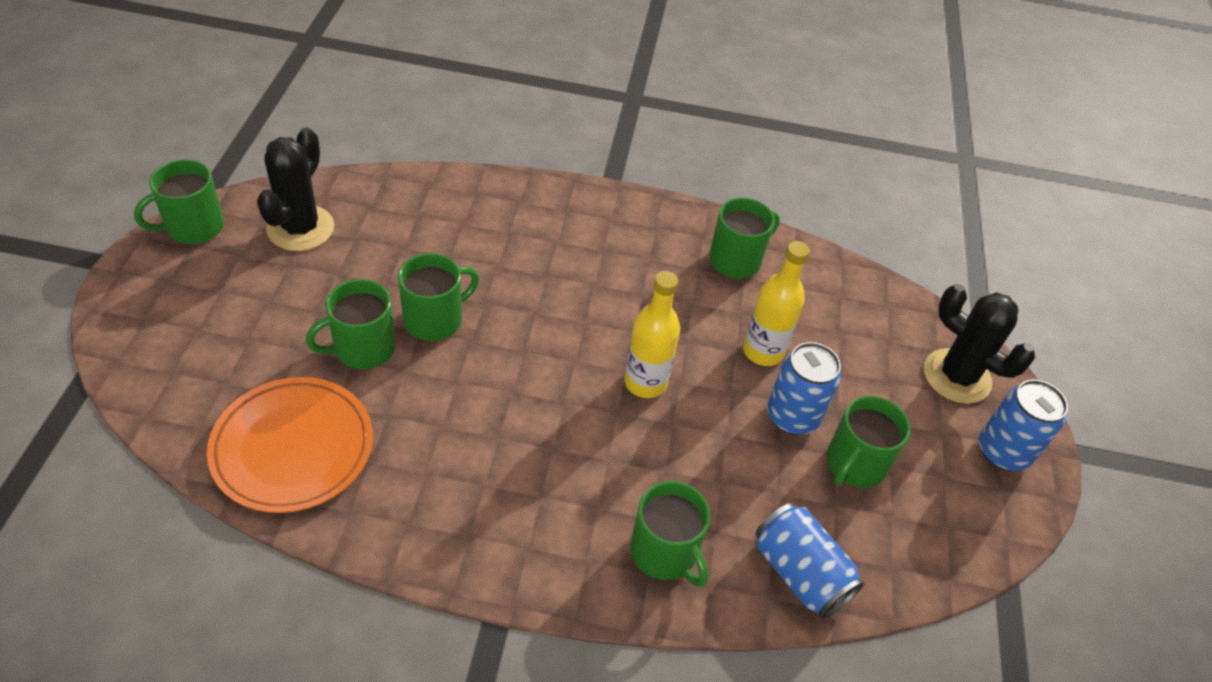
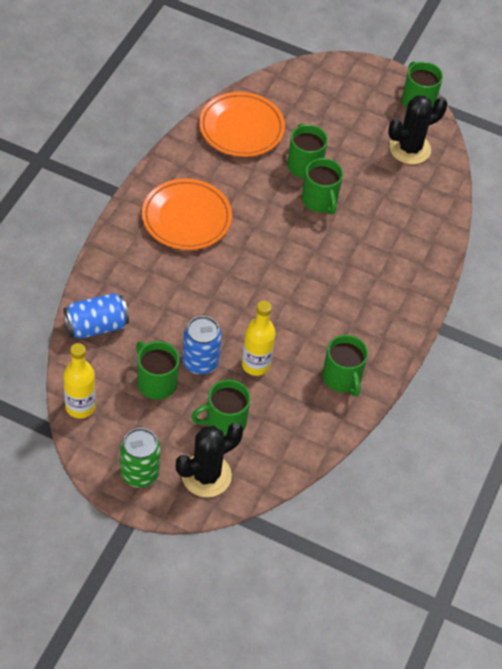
camera: 105 degrees right, 5 degrees up
(300, 228) = (409, 149): black cactus -> black cactus turned 60 degrees counterclockwise
(526, 490) = (186, 218): none -> orange plate
(645, 382) = (246, 292): yellow bottle -> yellow bottle (80, 406)
(665, 553) = (129, 268): green mug -> green mug (224, 422)
(1003, 452) = (139, 473): blue can -> green can

